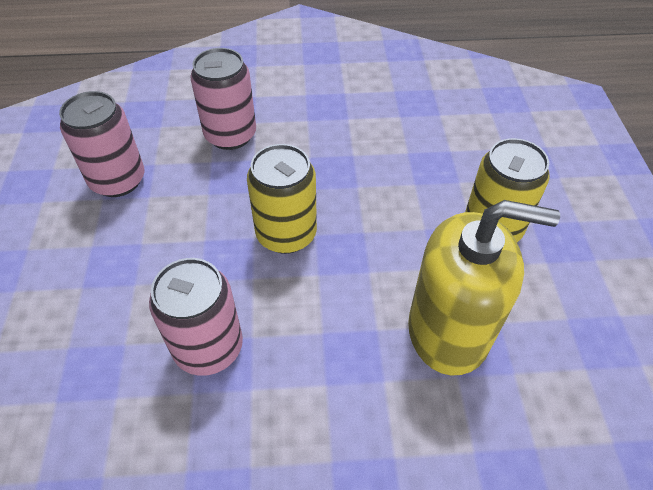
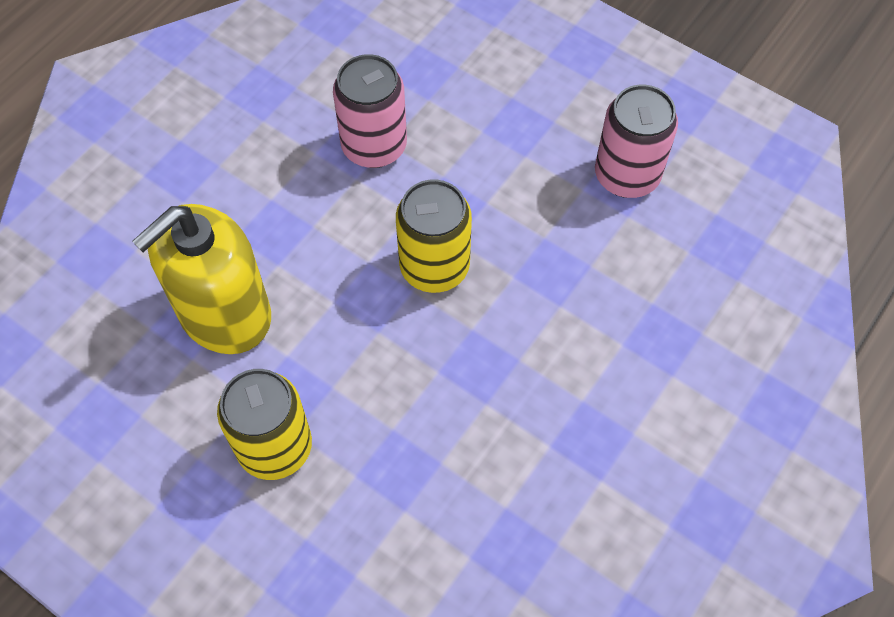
camera: 130 degrees right, 10 degrees up
(230, 135) = (618, 306): pink can -> none

